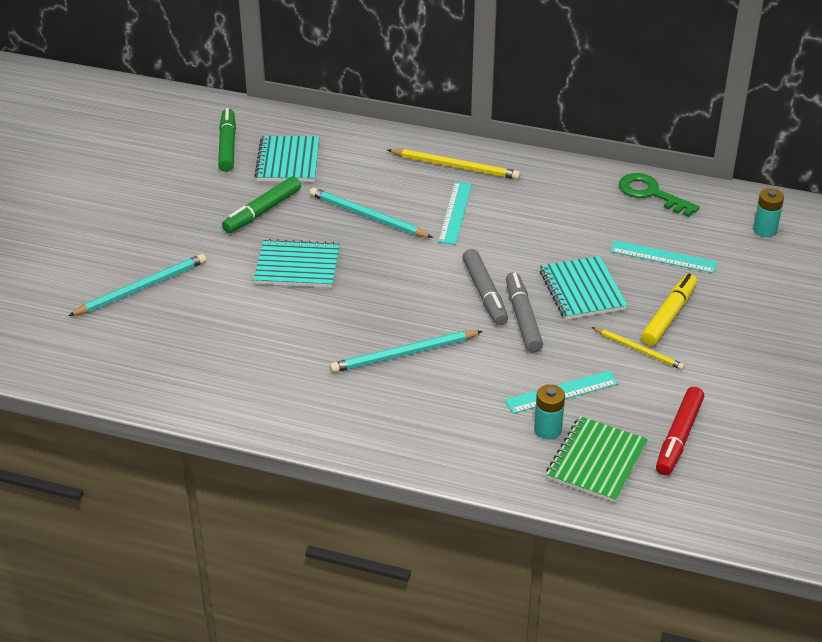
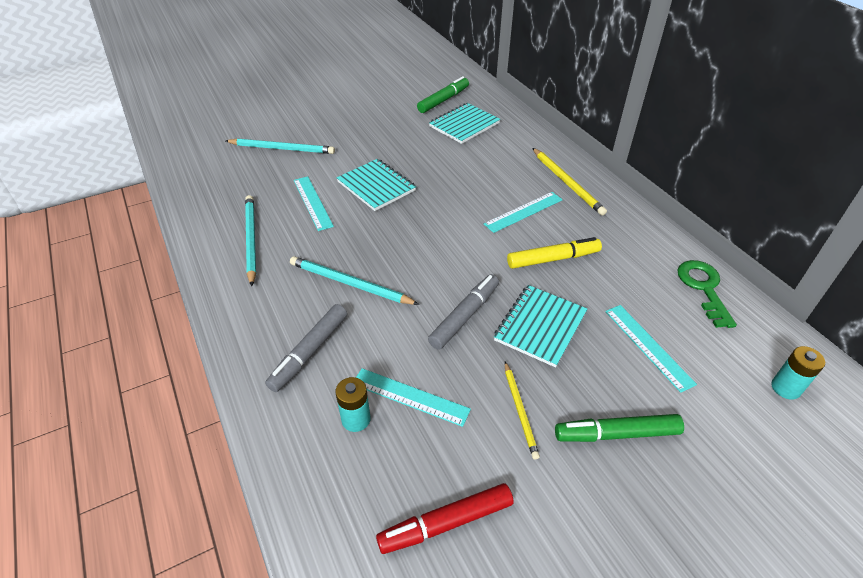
camera: 45 degrees right, 5 degrees up
(262, 211) = (406, 144): green marker -> green marker (616, 434)
(262, 316) = (312, 202): none -> turquoise ruler
(367, 216) = (462, 181): turquoise pencil -> turquoise pencil (251, 239)
(484, 293) = (464, 279): grey marker -> grey marker (309, 352)
(596, 461) = (350, 481): green notebook -> none
(669, 316) = (587, 400): yellow marker -> yellow marker (553, 259)

